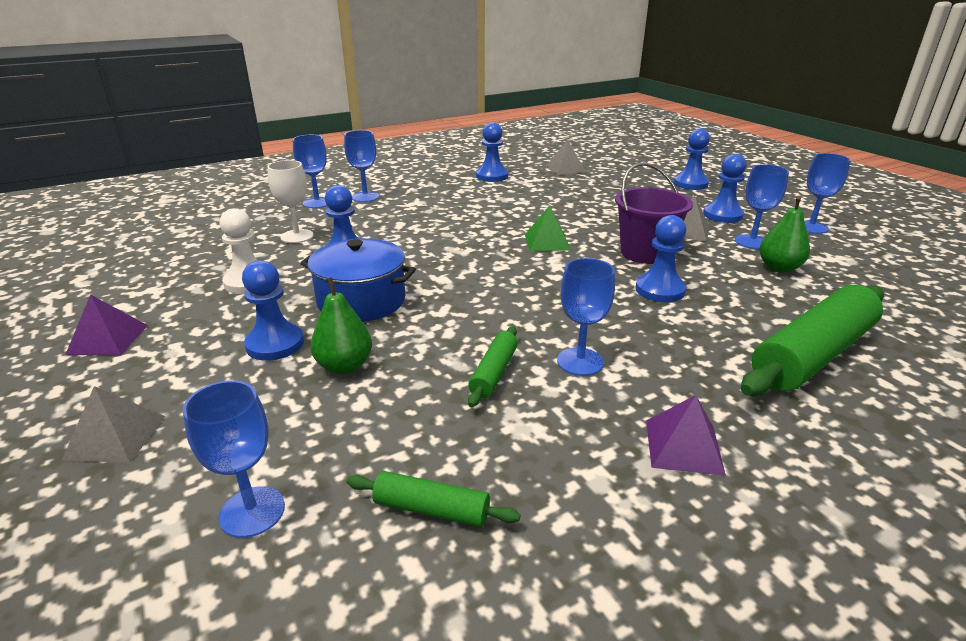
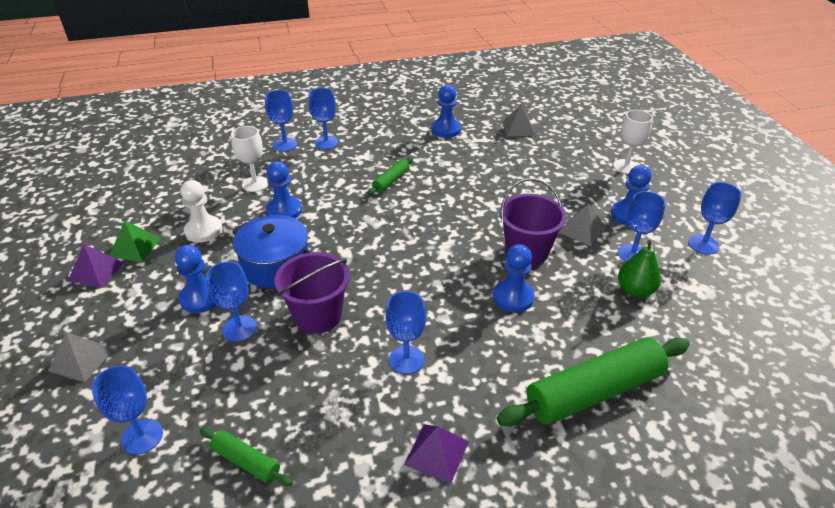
camera: 15 degrees right, 10 degrees up
(344, 366) = (239, 328): green pear -> blue goblet
(442, 338) = (318, 316): none -> purple bucket
(494, 373) = (339, 357): green rolling pin -> green rolling pin (391, 181)
(547, 242) = (450, 224): green pyramid -> green pyramid (135, 247)
(690, 184) = (626, 166): blue pawn -> white goblet

